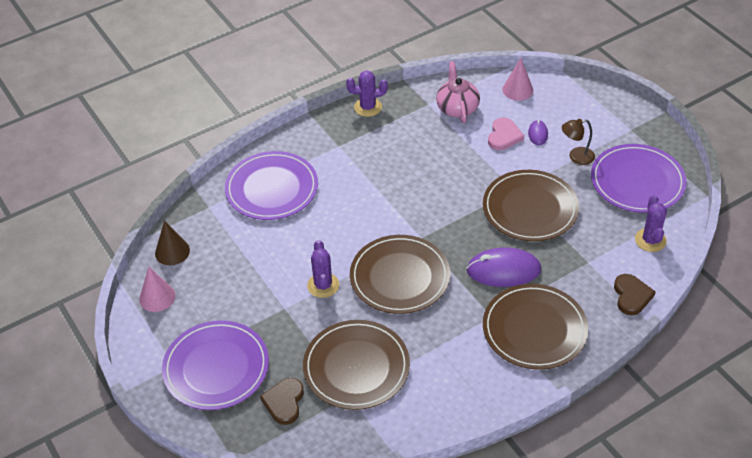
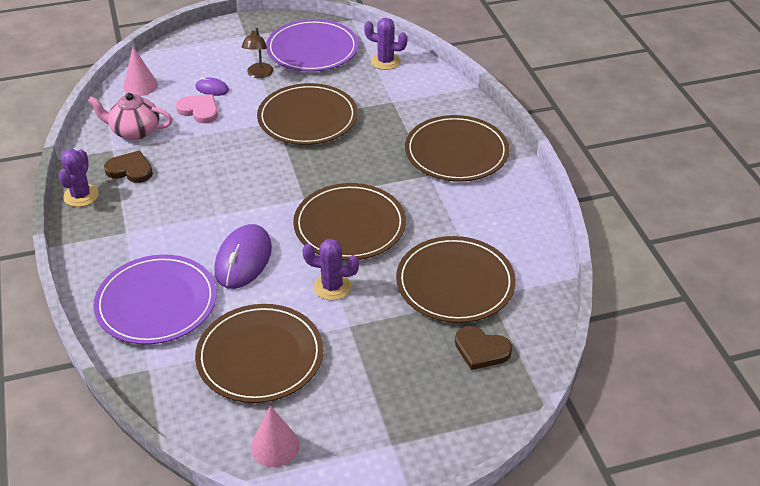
camera: 75 degrees left, 5 degrees down
(172, 251) = (205, 419): brown cone -> none
(216, 368) = (411, 403): purple plate -> none
(237, 263) = (260, 356): none -> brown plate
(503, 270) = (376, 153): purple mouse -> purple mouse (243, 259)
(631, 296) = (443, 88): brown heart -> brown heart (130, 170)

